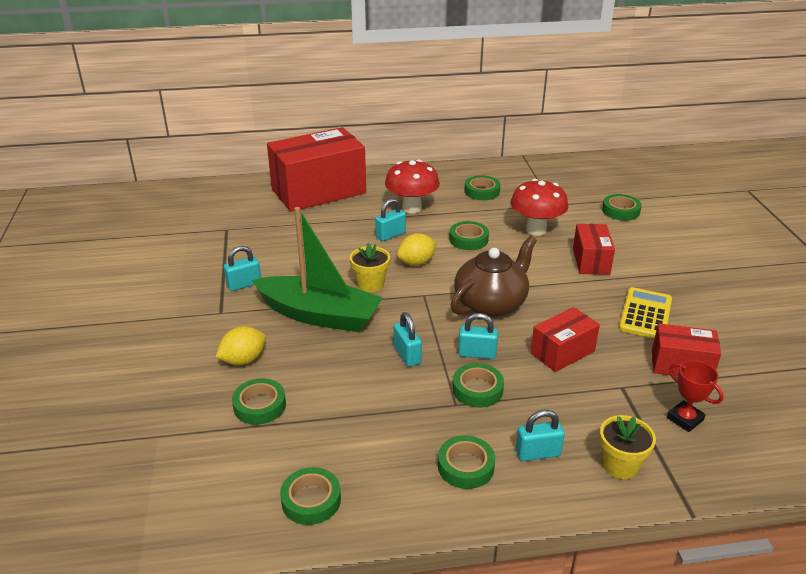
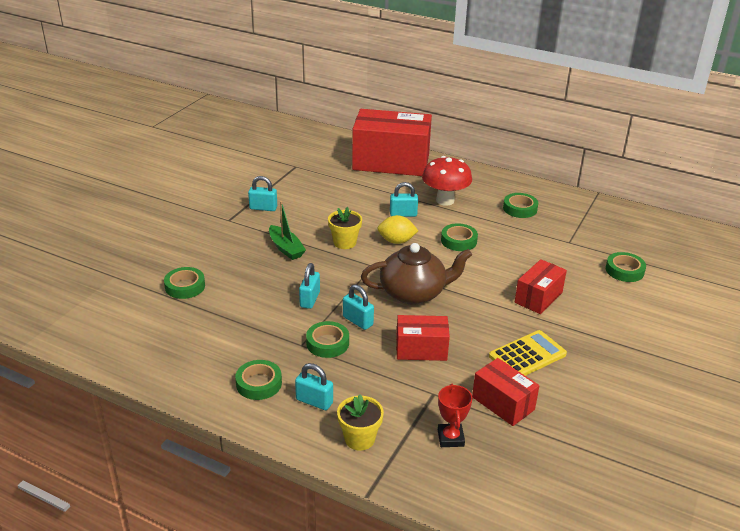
camera: 35 degrees right, 0 degrees up
(243, 360) = (207, 255): yellow lemon -> none
(311, 500) = (150, 353): green tape -> none
(319, 315) = (286, 248): green boat -> green boat, size x0.52
(536, 230) = (525, 255): red mushroom -> none

